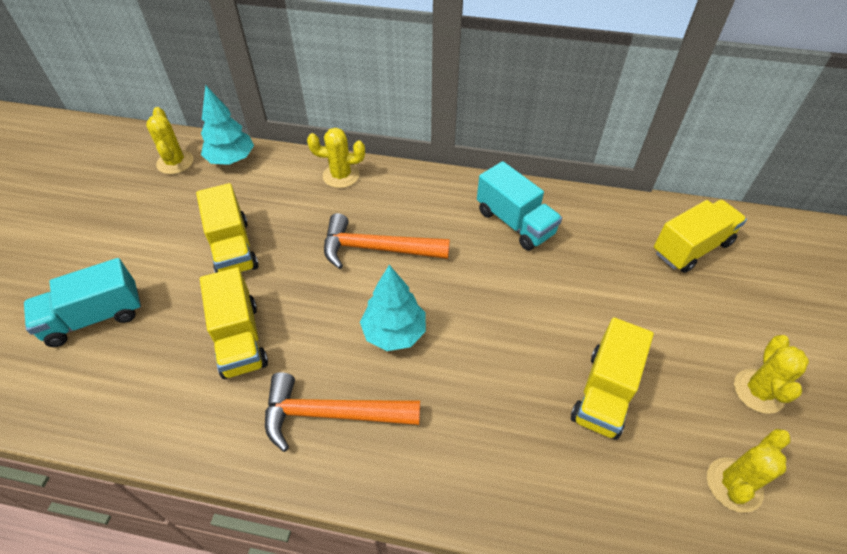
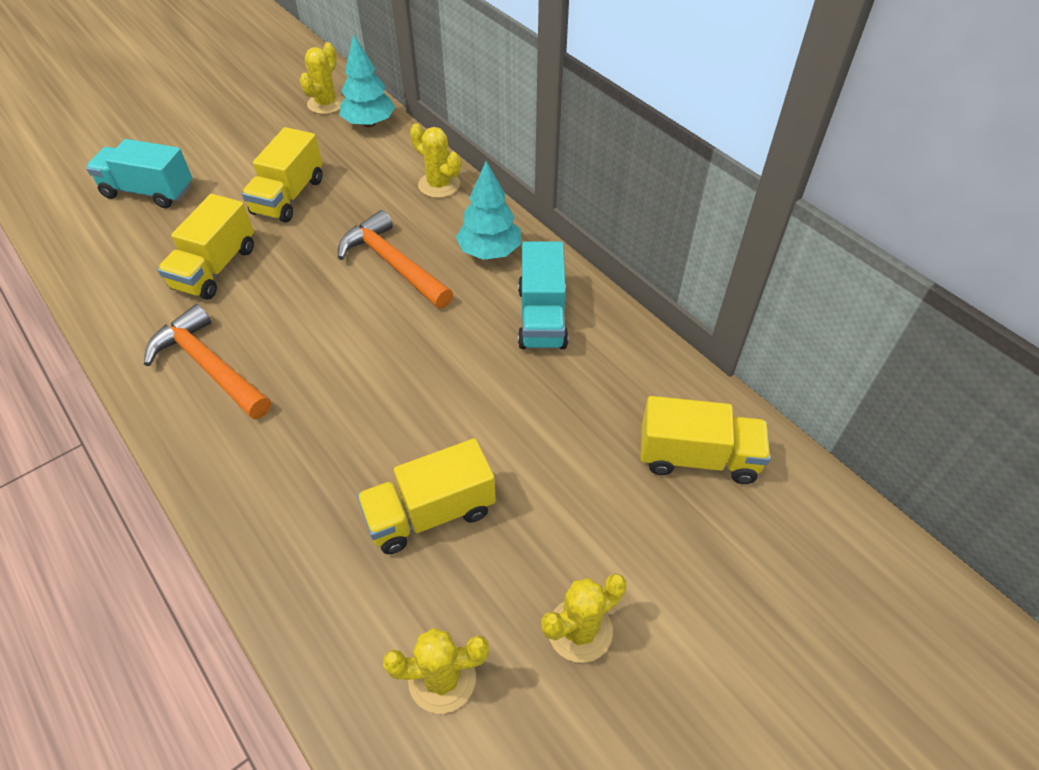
camera: 40 degrees right, 0 degrees up
(394, 332) = (324, 339): turquoise tree -> turquoise tree (490, 251)

